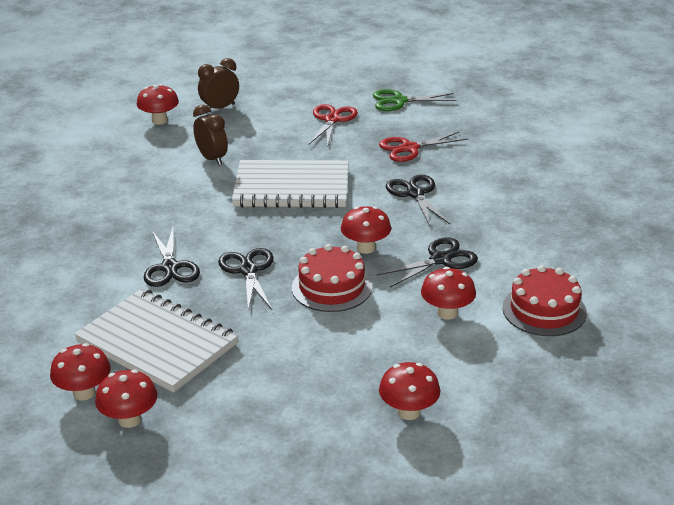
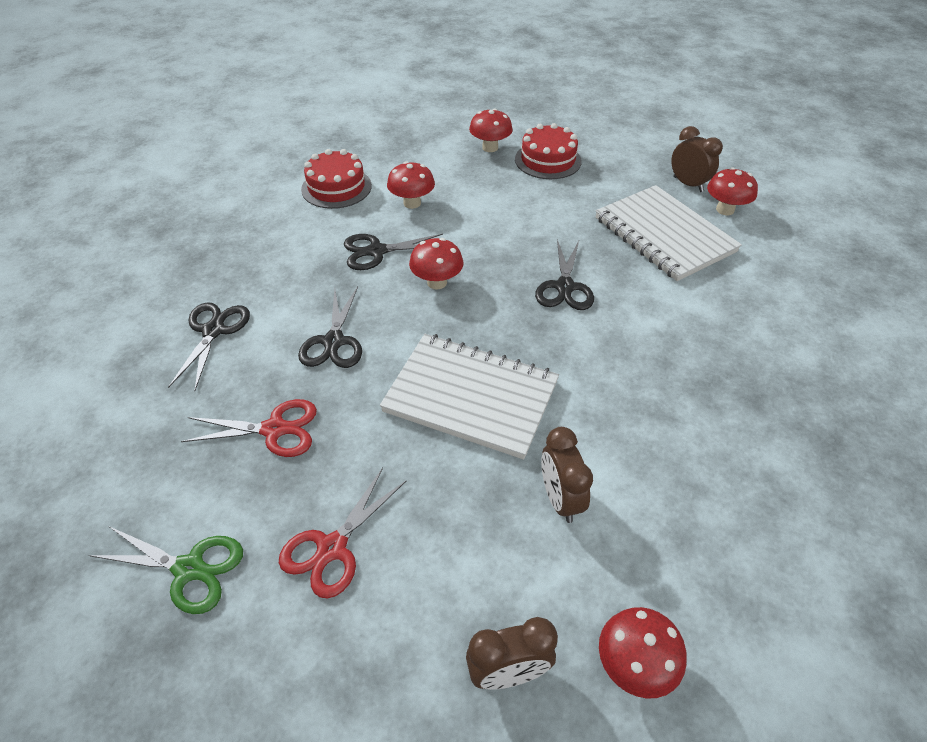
camera: 160 degrees left, 15 degrees up
(129, 420) = (688, 184): red mushroom -> brown clock
(170, 267) = (645, 311): black scissors -> black scissors (213, 331)
(331, 287) = (493, 249): red cake -> red cake (548, 160)

